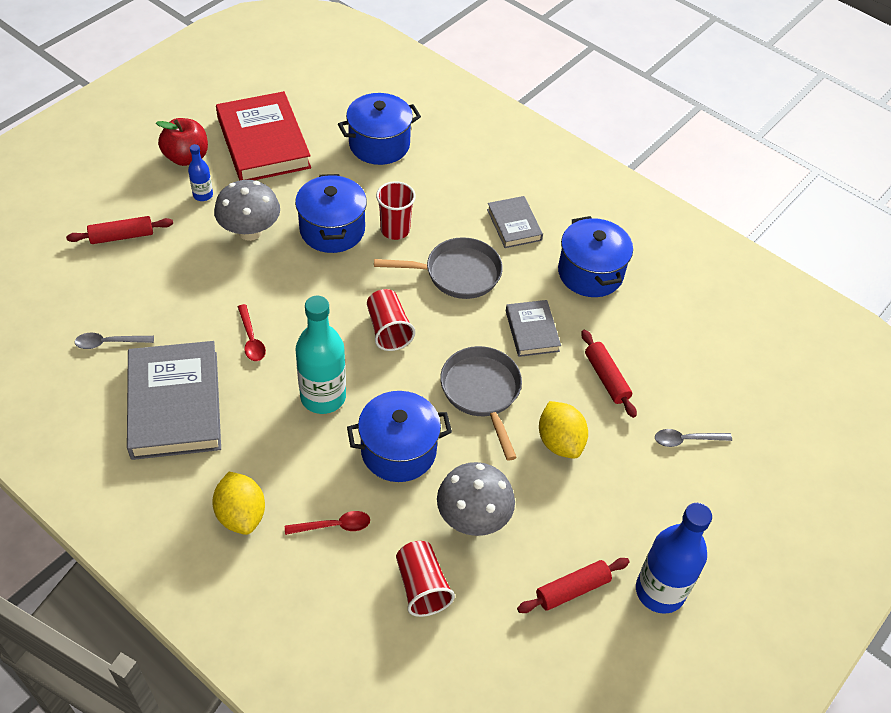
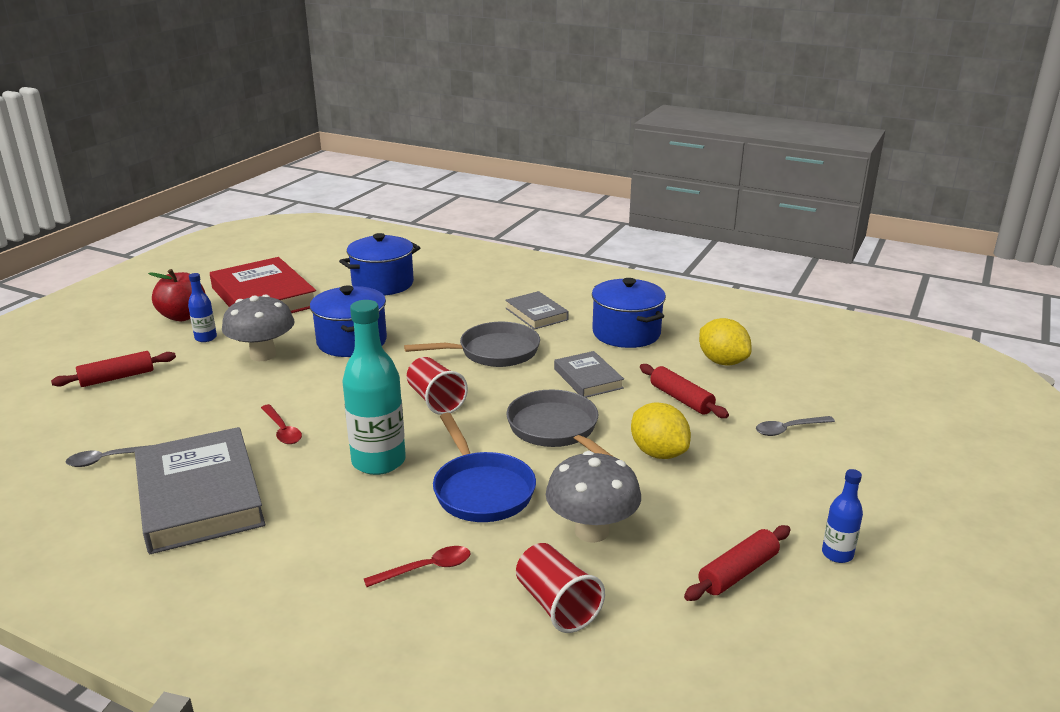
camera: 10 degrees left, 25 degrees down
(241, 514) = (304, 580): yellow lemon -> yellow lemon (722, 362)
(395, 230) = (418, 333): red cup -> none
(398, 450) = (481, 490): blue pot -> blue pan
(659, 591) = (837, 554): blue bottle -> blue bottle, size x0.50

